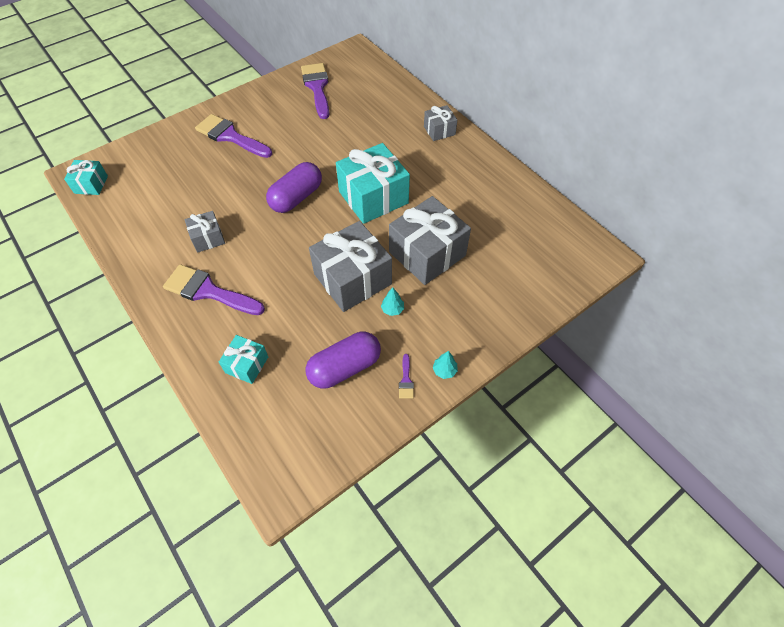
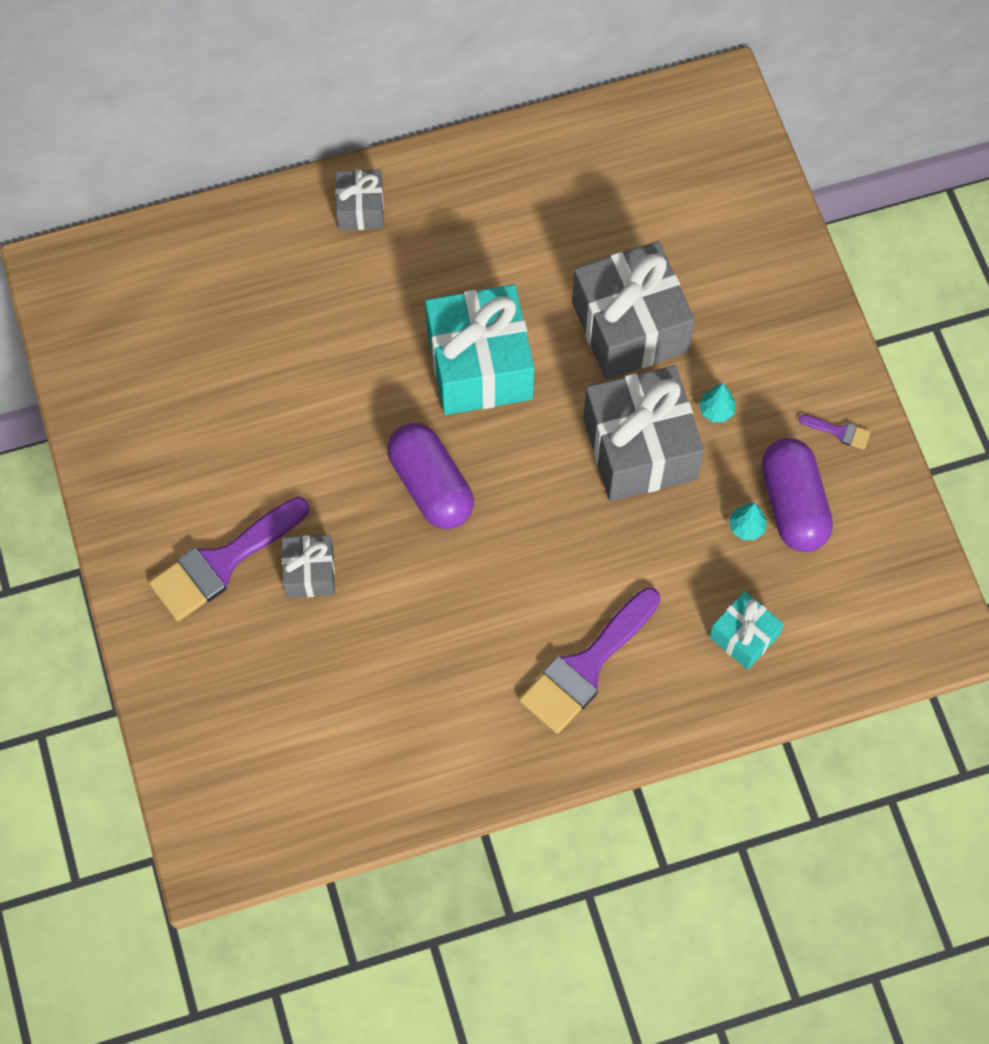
camera: 70 degrees left, 10 degrees up
(91, 184) = (252, 834): turquoise gift -> none
(208, 238) = (470, 648): grey gift -> grey gift (310, 573)
(317, 87) = (146, 374): purple brush -> none
(444, 370) = (840, 378): turquoise tree -> turquoise tree (746, 527)

